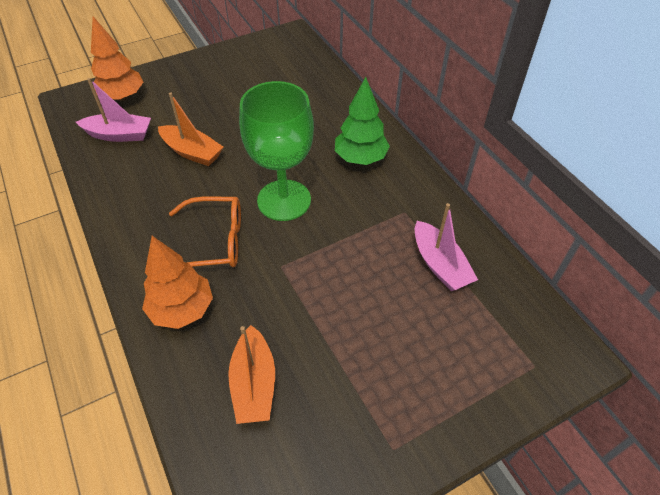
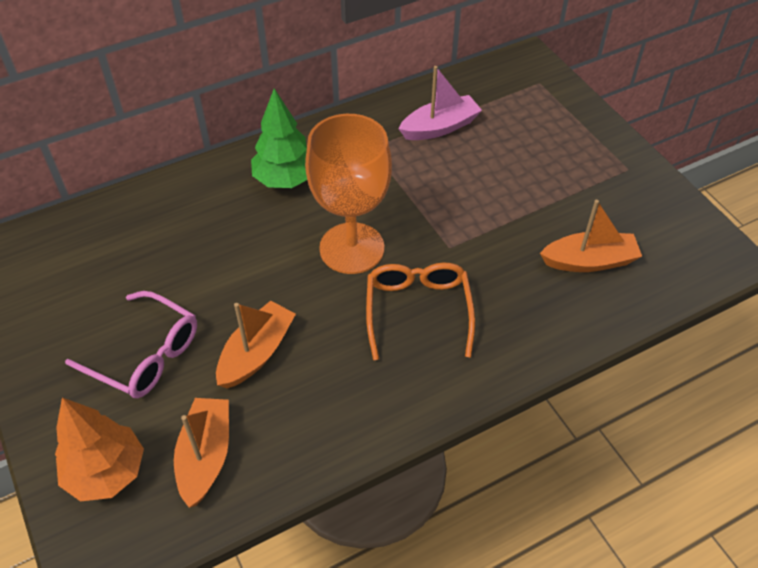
camera: 90 degrees left, 0 degrees up
(119, 135) = (205, 456): pink boat -> orange boat
(182, 310) = (515, 329): orange tree -> none
(201, 103) = (145, 355): none -> pink glasses
(284, 200) = (352, 248): green goblet -> orange goblet

